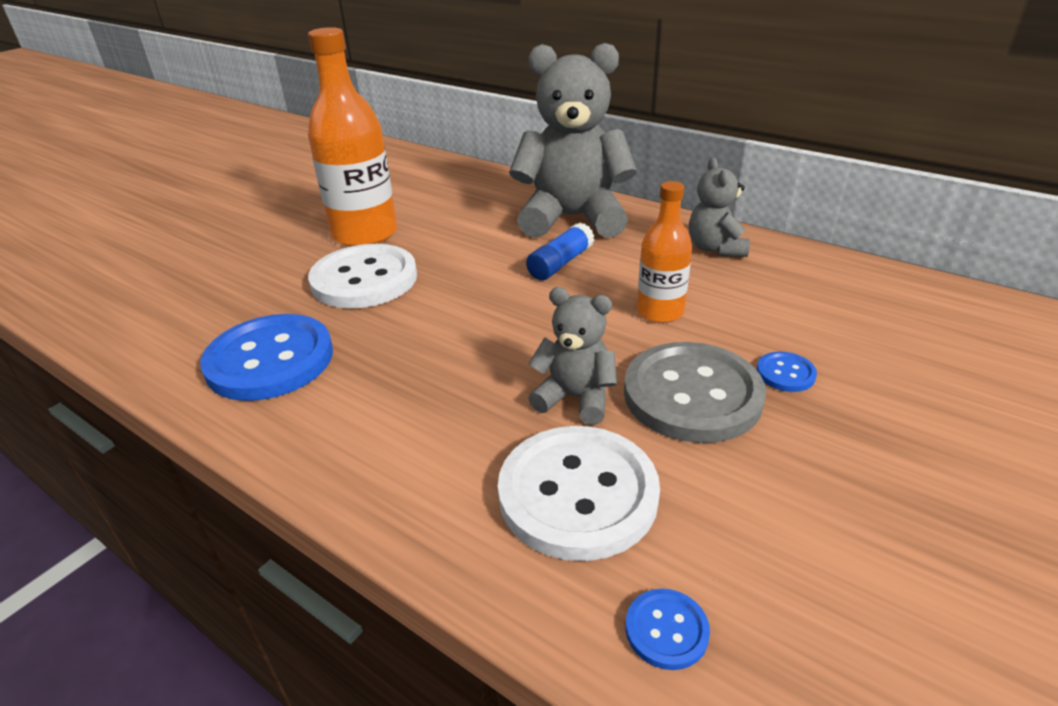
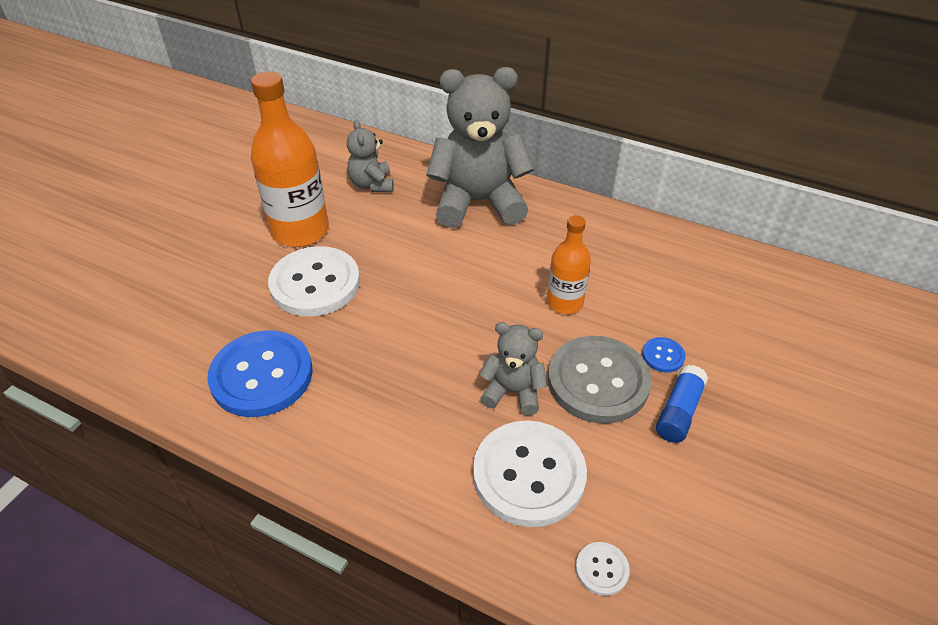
camera: 10 degrees left, 10 degrees up
(560, 263) = (477, 255): blue glue stick -> blue glue stick (679, 411)
(666, 630) = (602, 569): blue button -> white button
(715, 248) = (601, 231): grey teddy bear -> grey teddy bear (372, 184)

